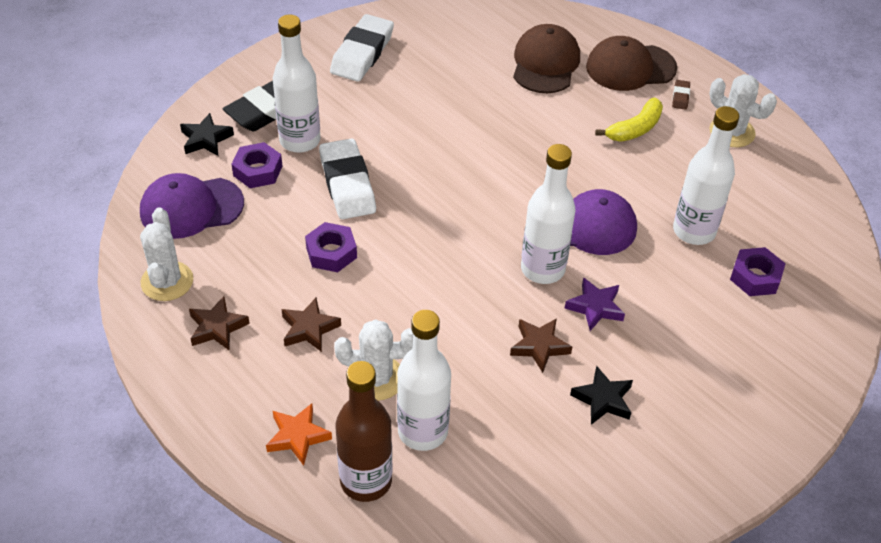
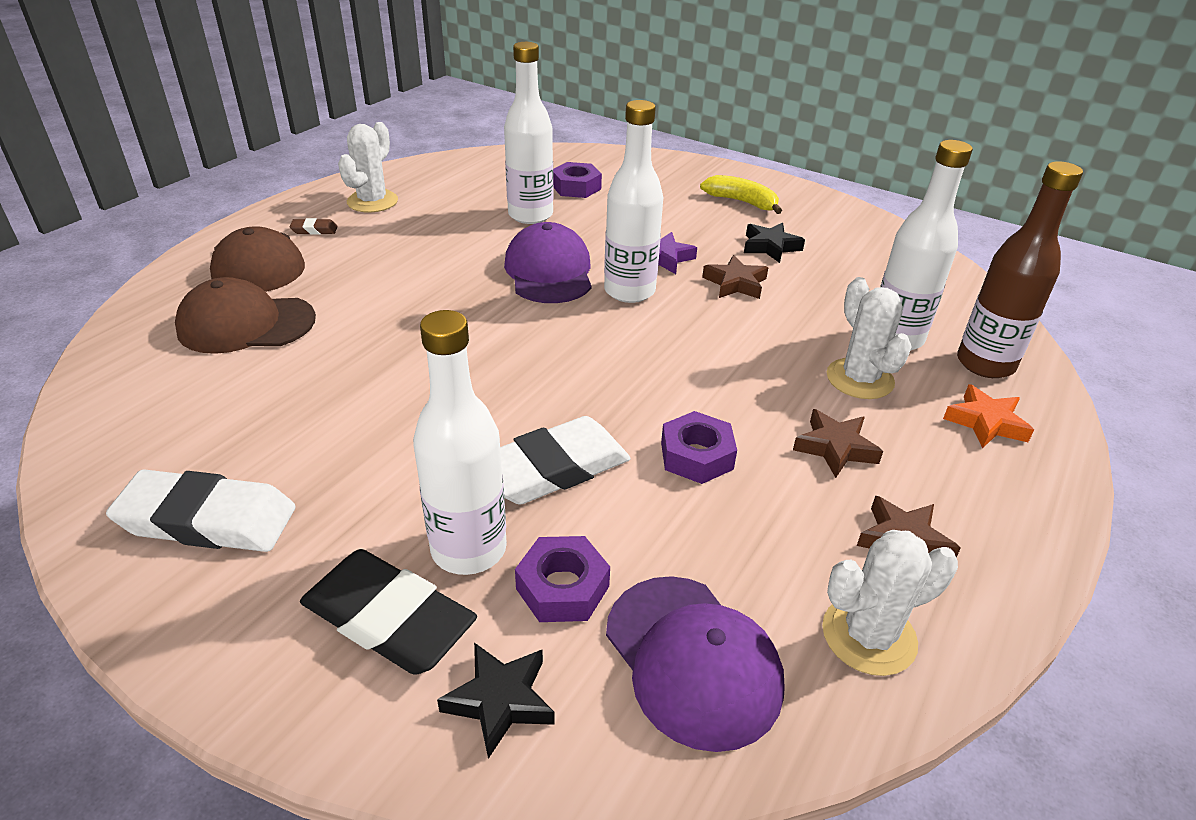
camera: 105 degrees left, 10 degrees down
(635, 129) = (377, 253): yellow banana -> yellow banana (742, 202)

